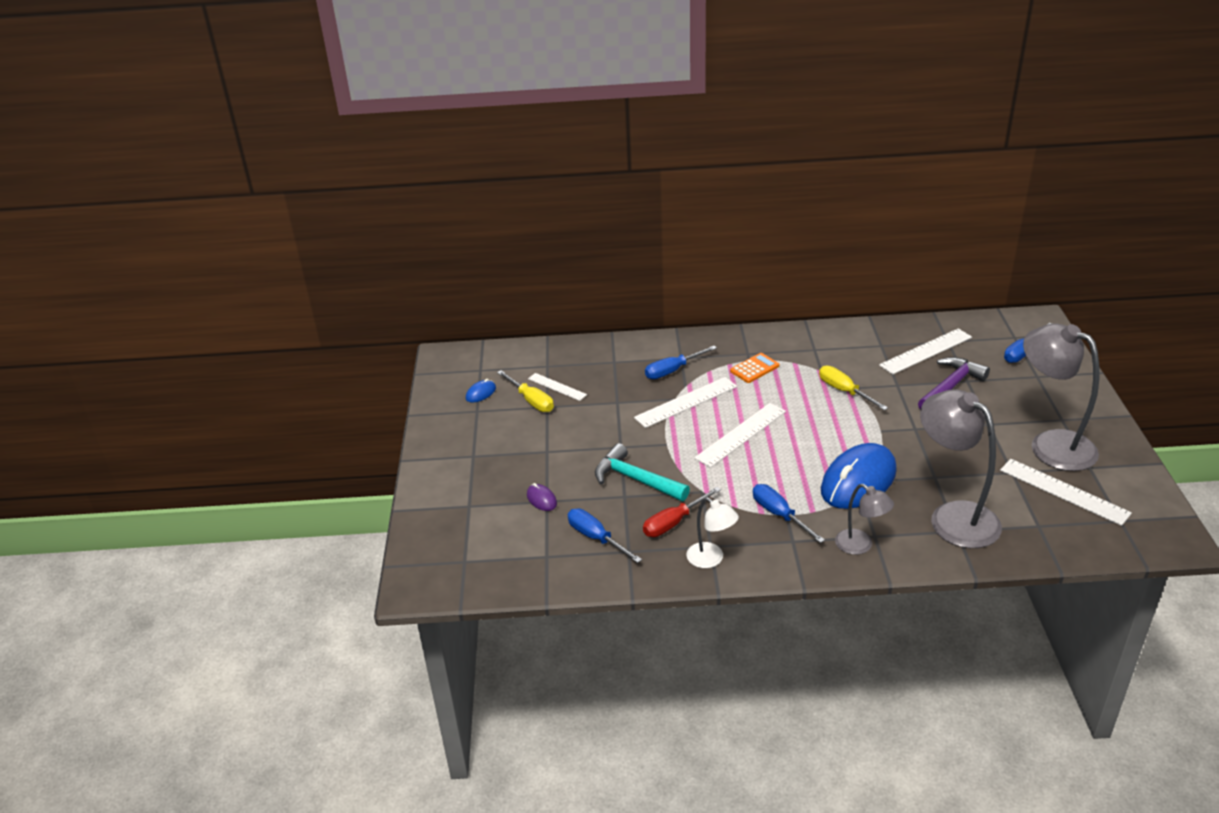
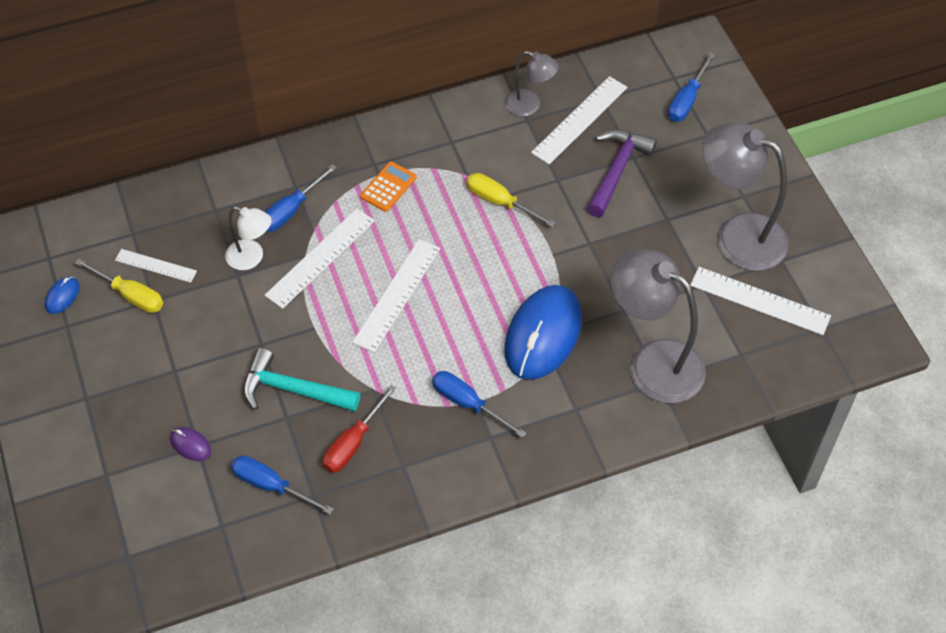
camera: 20 degrees left, 20 degrees up
(711, 559) = (408, 484): white lamp -> white lamp (251, 258)
(860, 546) = (564, 427): grey lamp -> grey lamp (530, 105)

